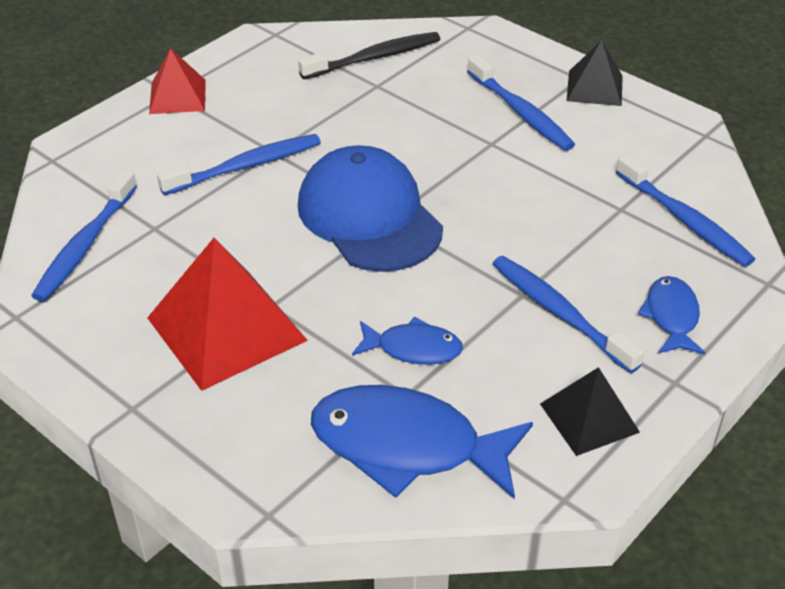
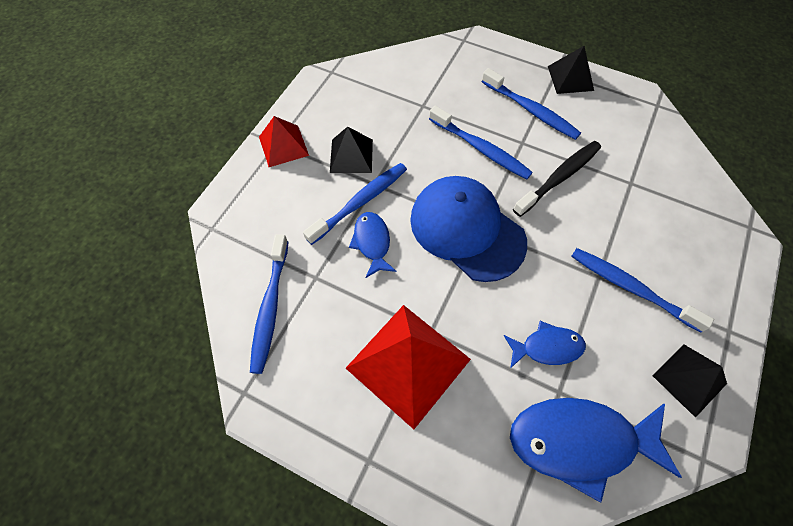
camera: 15 degrees left, 20 degrees up
(258, 119) = (351, 155): none -> black pyramid
(374, 58) = (411, 80): black toothbrush -> black toothbrush (559, 177)
(671, 316) = (703, 272): blue fish -> blue fish (372, 242)
(684, 220) = (676, 183): blue toothbrush -> blue toothbrush (481, 148)

